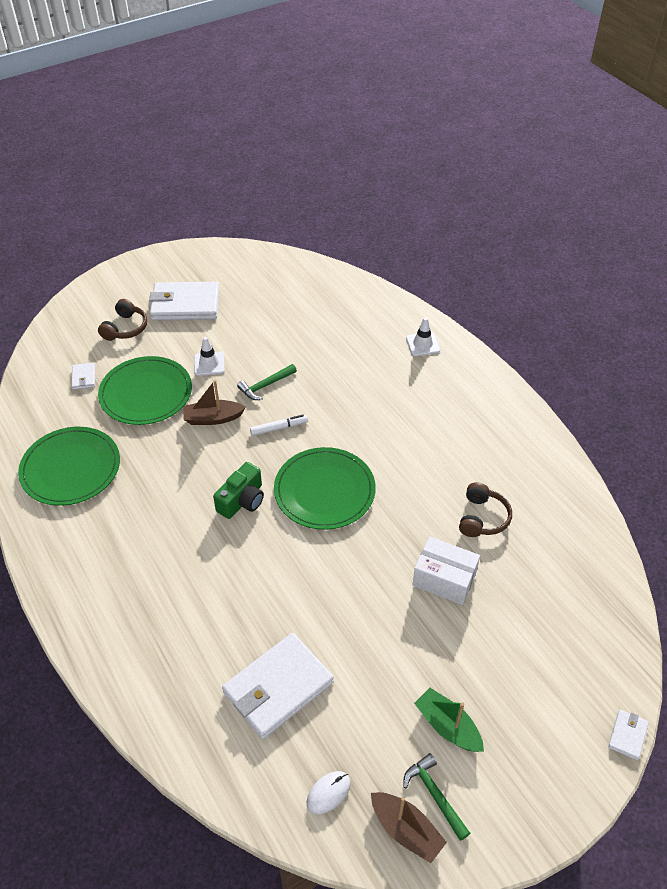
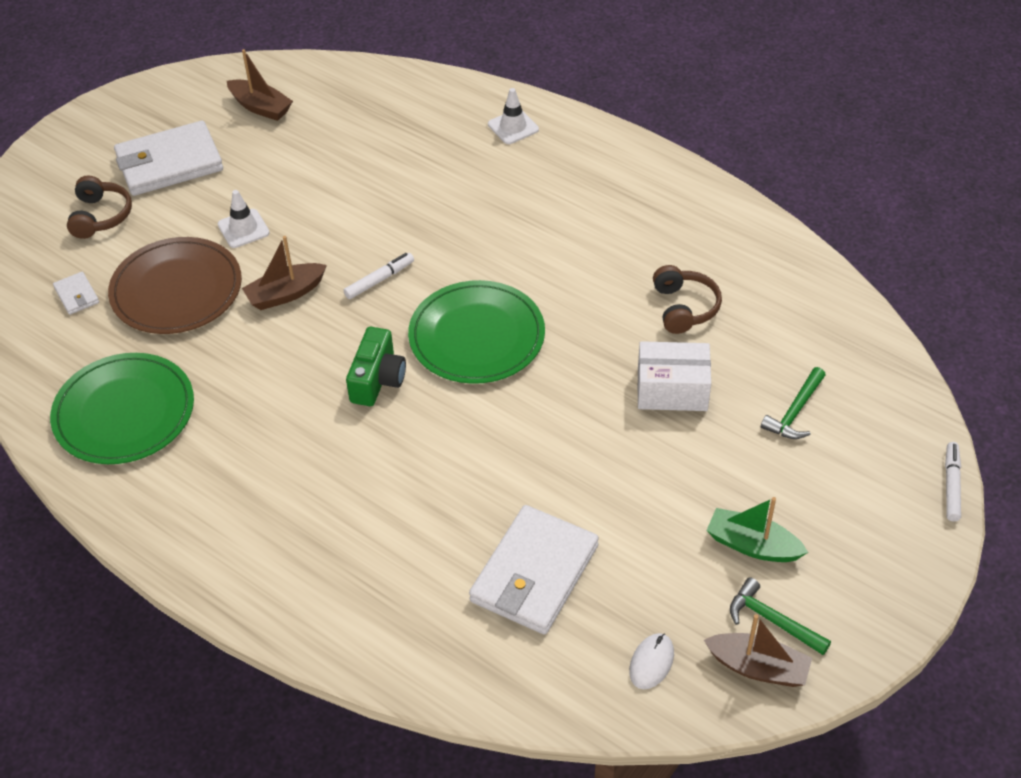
camera: 20 degrees left, 0 degrees up
(146, 393) = (176, 290): green plate -> brown plate
(261, 283) = (260, 107): none -> brown boat
(265, 386) = (334, 234): green hammer -> green hammer (795, 412)
(627, 735) = (951, 485): white wallet -> white marker

